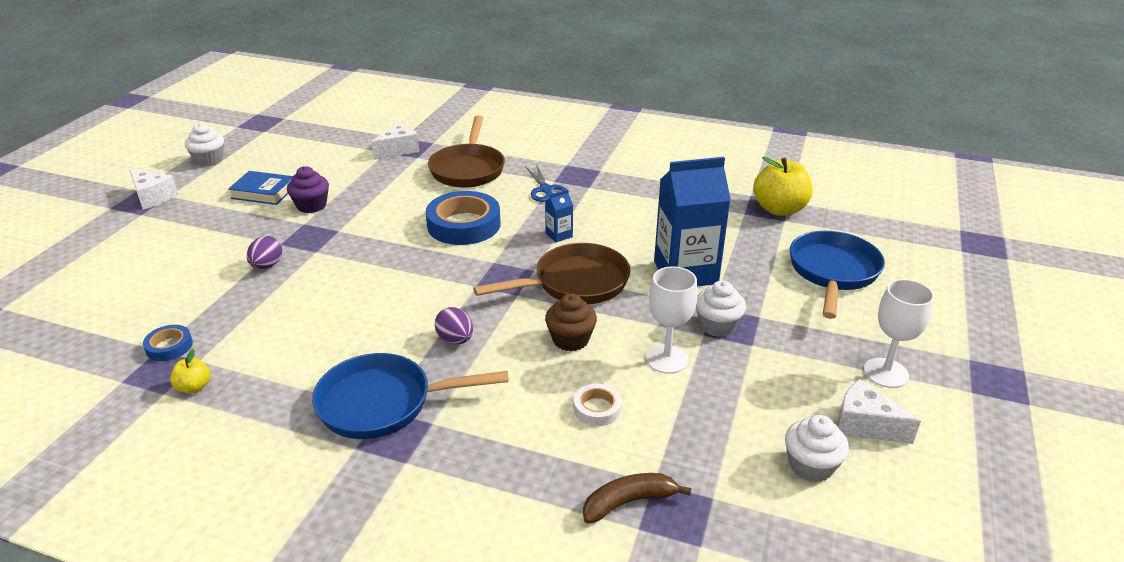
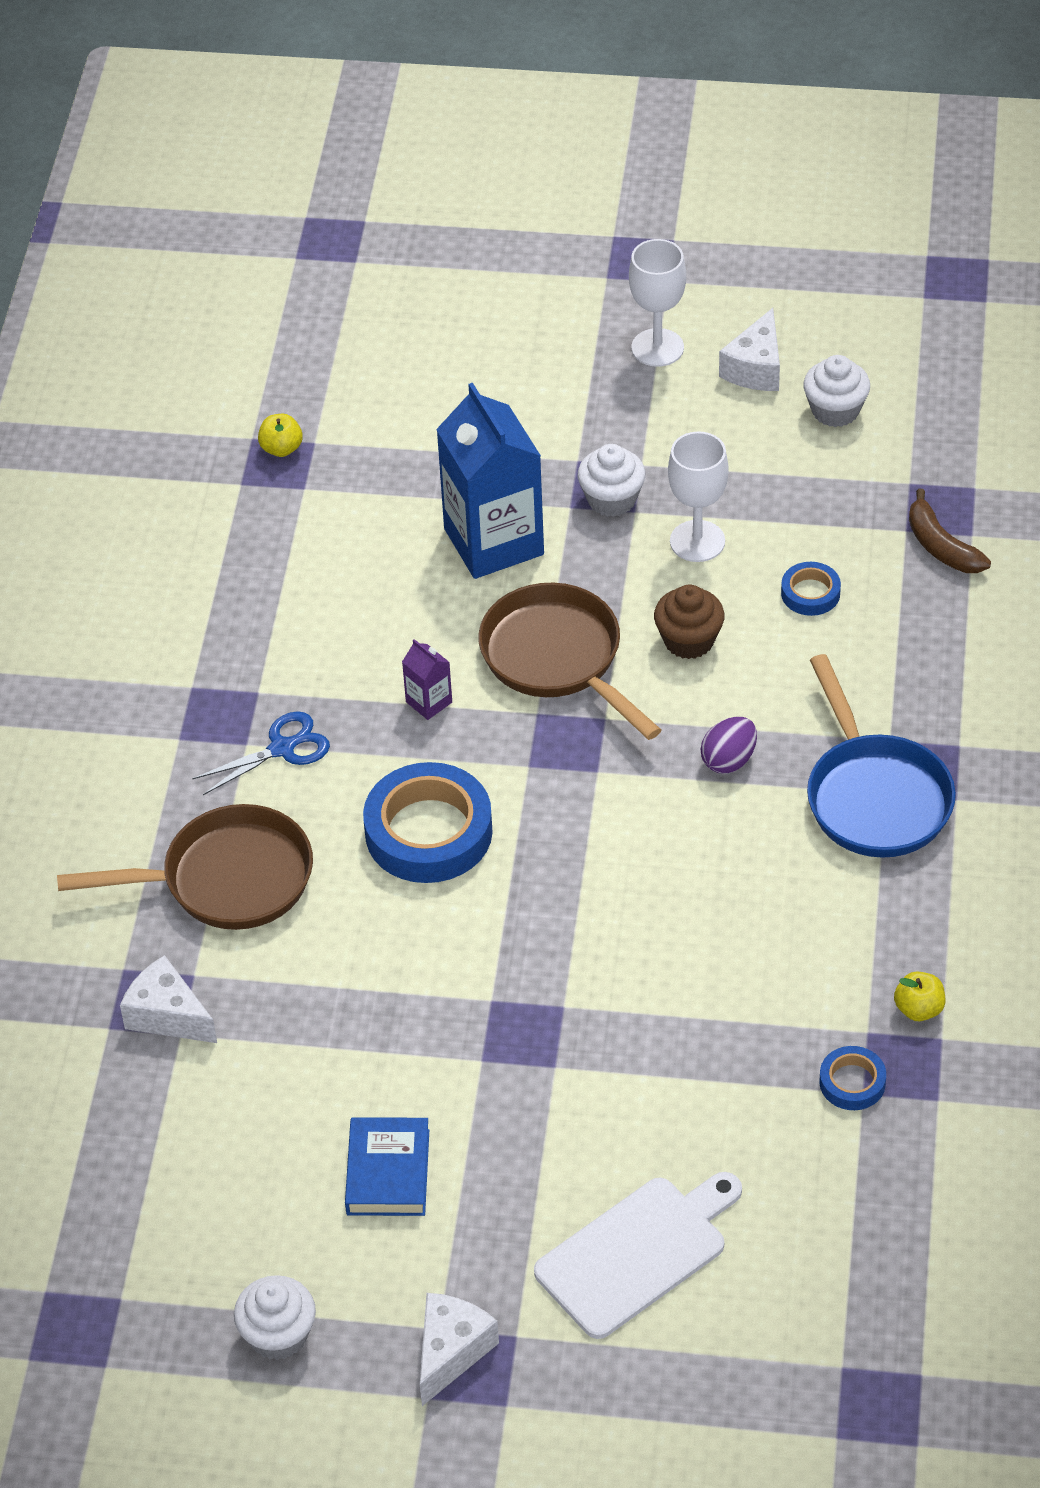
camera: 100 degrees left, 15 degrees up
(145, 253) = (637, 1252): none -> white cutting board
(267, 266) = (622, 1055): purple egg -> none
(311, 206) = (419, 1073): purple cupcake -> none
(559, 235) = (429, 702): blue carton -> purple carton
(597, 408) = (810, 593): white tape -> blue tape
(779, 209) = (281, 448): yellow apple -> yellow apple, size x0.48
(833, 272) = (449, 390): blue pan -> none

